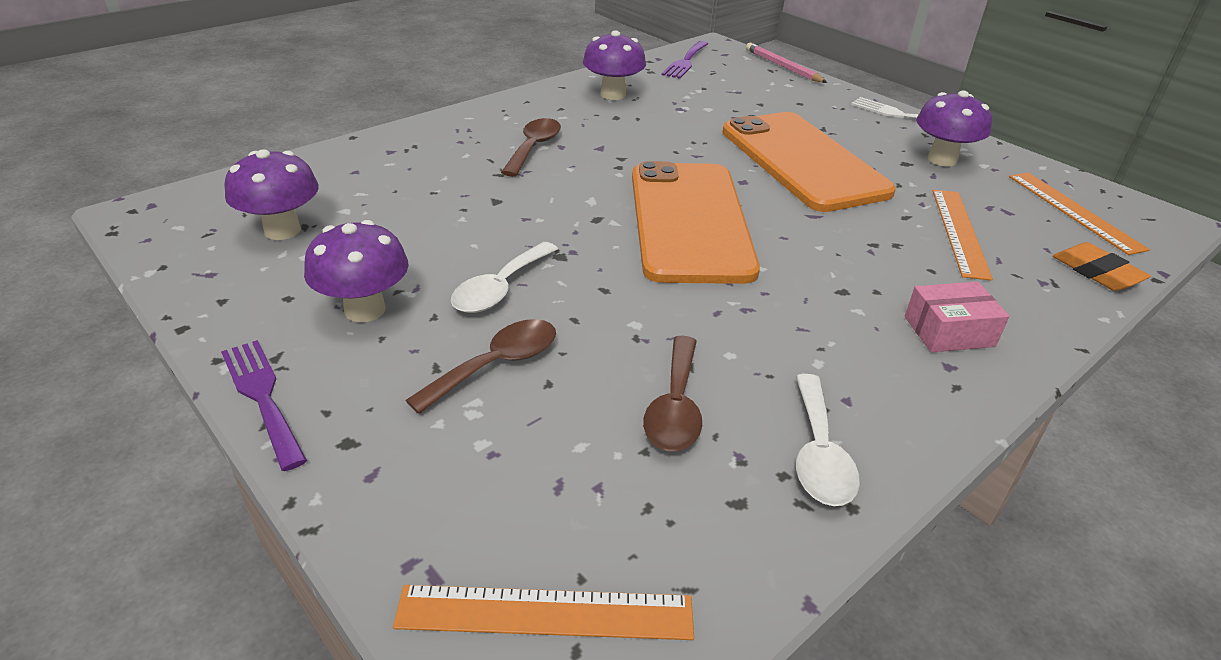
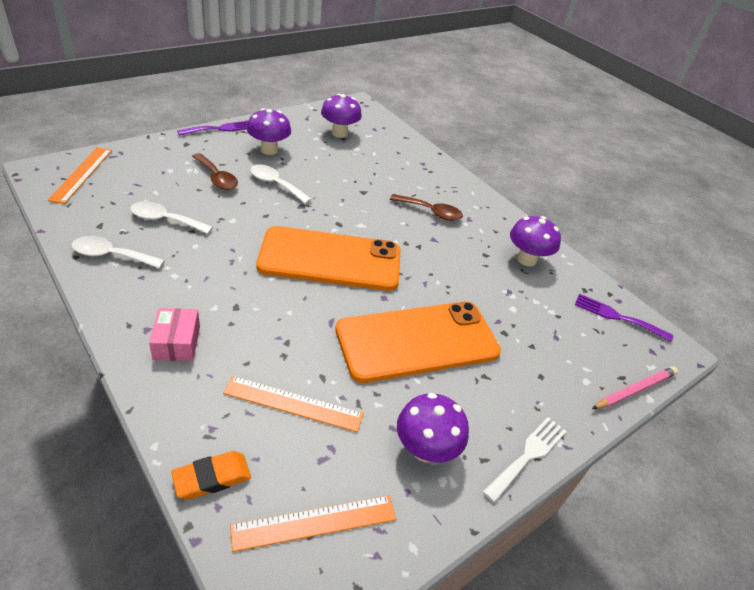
camera: 90 degrees right, 5 degrees up
(675, 407) = (165, 220): brown spoon -> white spoon

